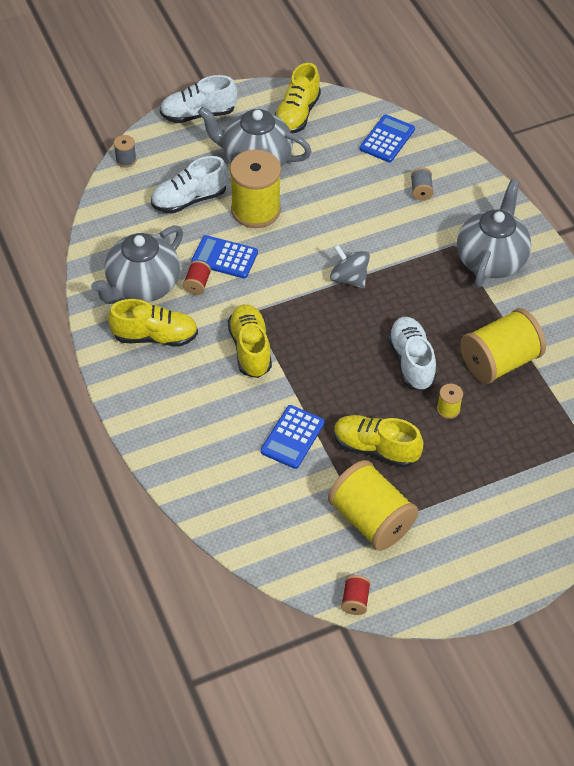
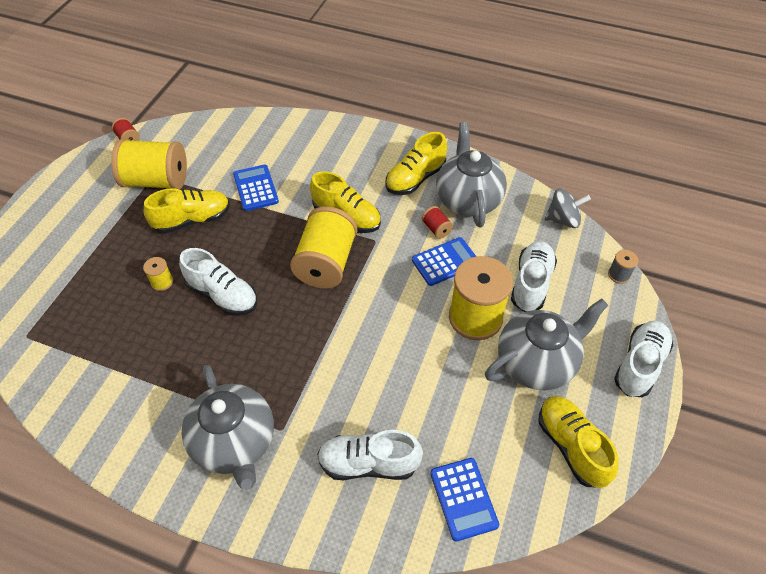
camera: 135 degrees right, 0 degrees up
(349, 278) = (338, 321): grey spinning top -> grey spinning top (563, 220)
(421, 191) = (368, 463): grey spool -> white shoe
(499, 361) = (149, 349): yellow spool -> yellow spool (326, 263)

